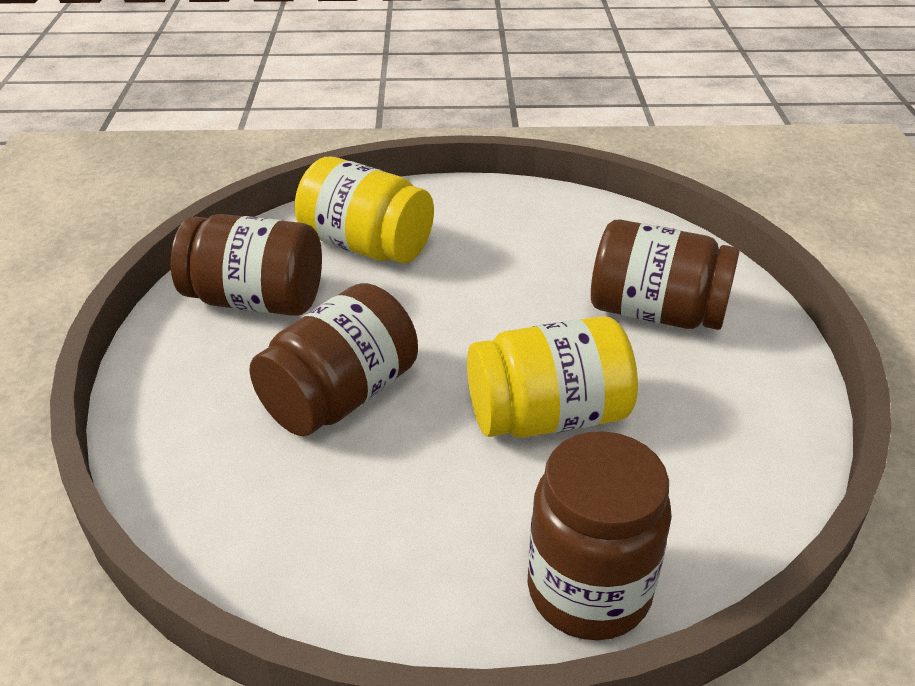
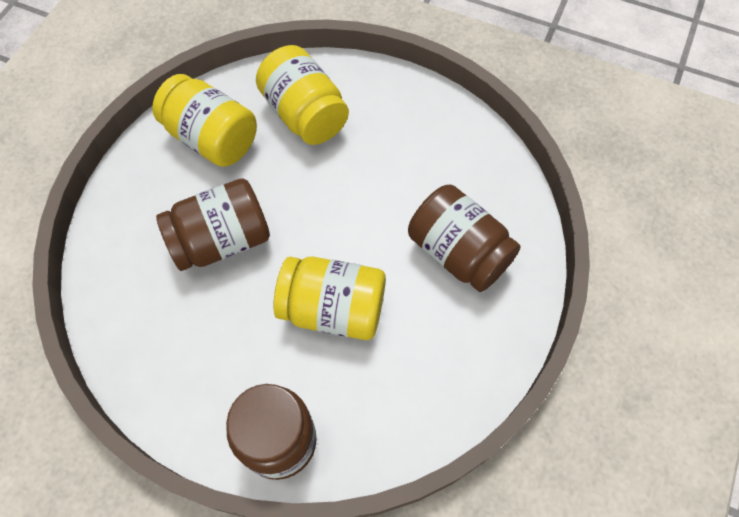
camera: 25 degrees right, 25 degrees up
(256, 300) = (212, 138): brown jar -> yellow jar

